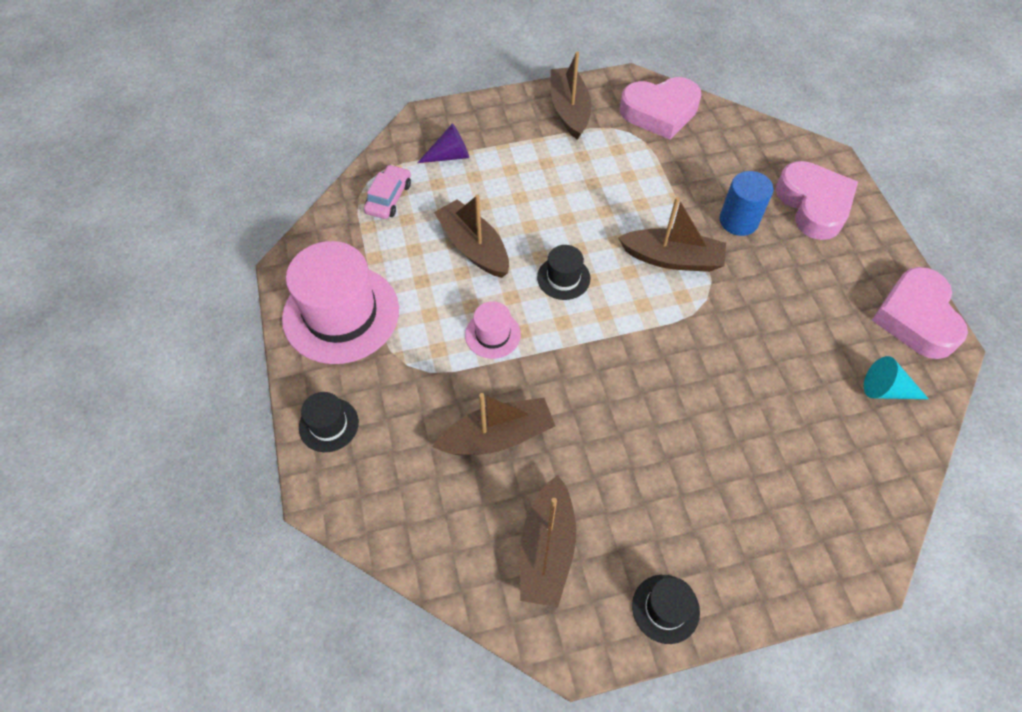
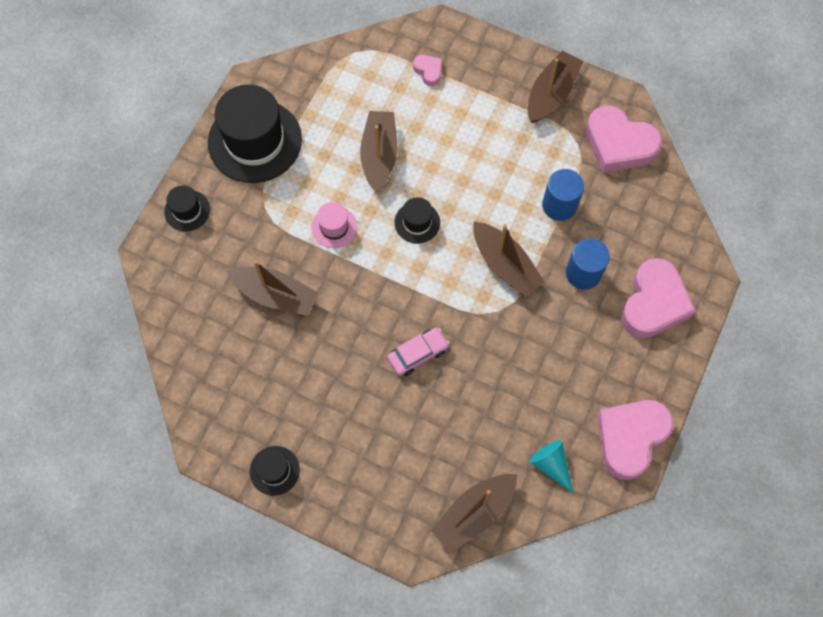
camera: 40 degrees right, 10 degrees up
(341, 314) = (255, 141): pink hat -> black hat
(389, 198) = (357, 75): pink car -> pink car (418, 354)
(450, 156) = (428, 71): purple cone -> pink heart
(547, 549) = (241, 384): brown boat -> brown boat (474, 513)
(664, 184) = (559, 205): none -> blue cylinder

